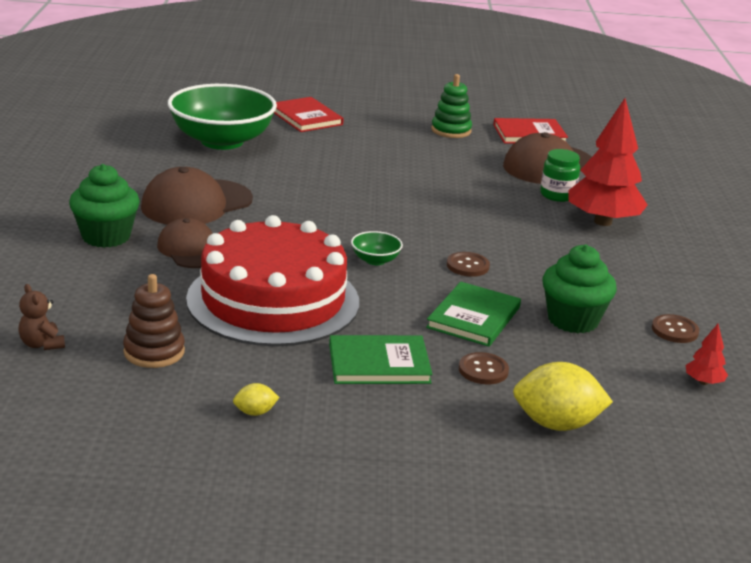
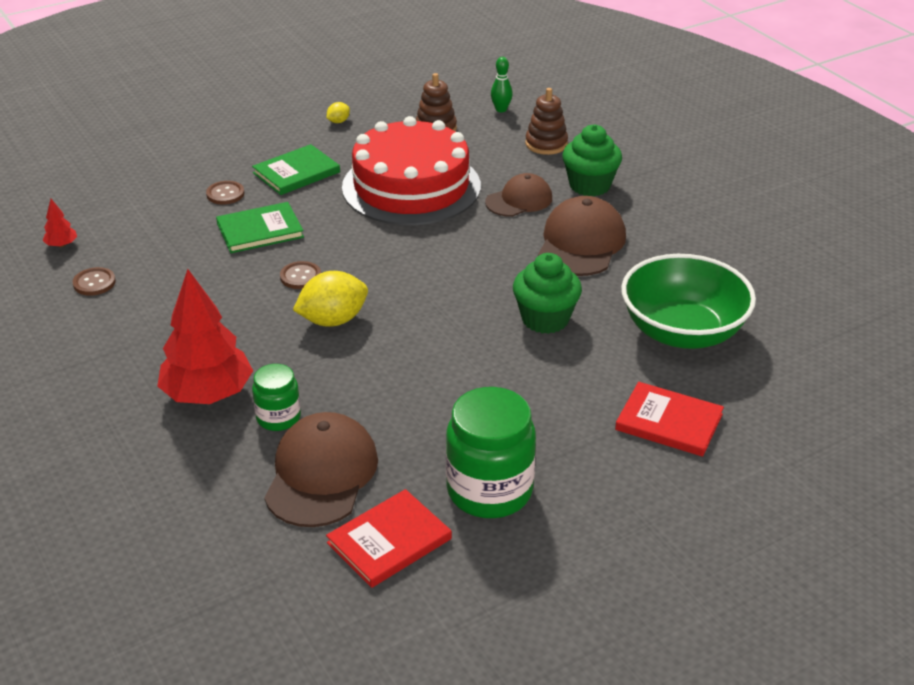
camera: 150 degrees right, 10 degrees up
(42, 344) = (501, 109): brown teddy bear -> green bowling pin
(70, 286) = (546, 144): none -> brown stacking toy
(190, 250) = (519, 200): brown cap -> brown cap turned 60 degrees counterclockwise
(375, 260) = (378, 250): green bowl -> none
(451, 130) = (489, 491): green stacking toy -> green jar
(474, 317) = (260, 230): green book -> green book turned 75 degrees clockwise
(556, 424) = (157, 178): yellow lemon -> yellow lemon (333, 320)
(573, 320) = (182, 259): green cupcake -> green cupcake (545, 319)

